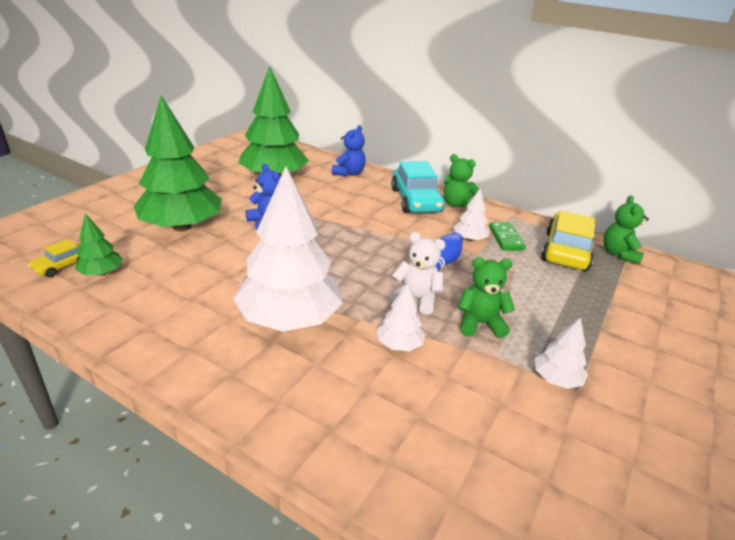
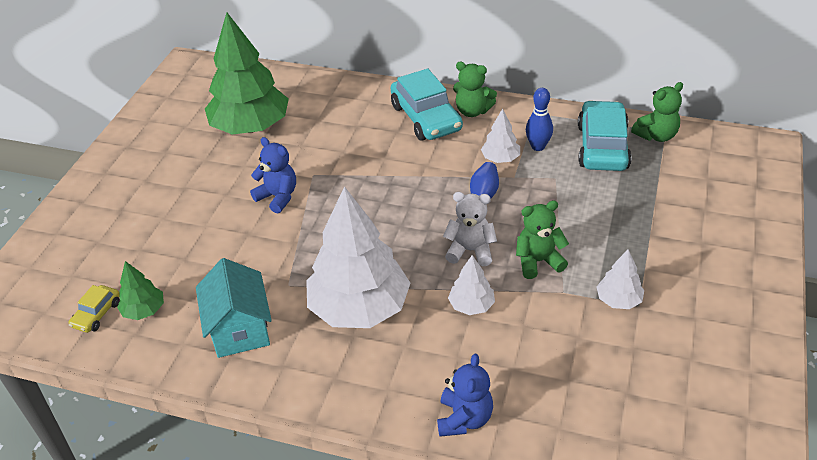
camera: 10 degrees left, 10 degrees up
(171, 308) = (240, 329): none -> turquoise house
(182, 227) = (189, 229): green tree -> none
(349, 173) = (334, 95): blue teddy bear -> blue teddy bear (464, 419)
(506, 238) = (538, 146): green domino -> blue bowling pin
(565, 251) = (602, 147): yellow car -> turquoise car
(619, 254) = (656, 135): green teddy bear -> green teddy bear turned 120 degrees counterclockwise

